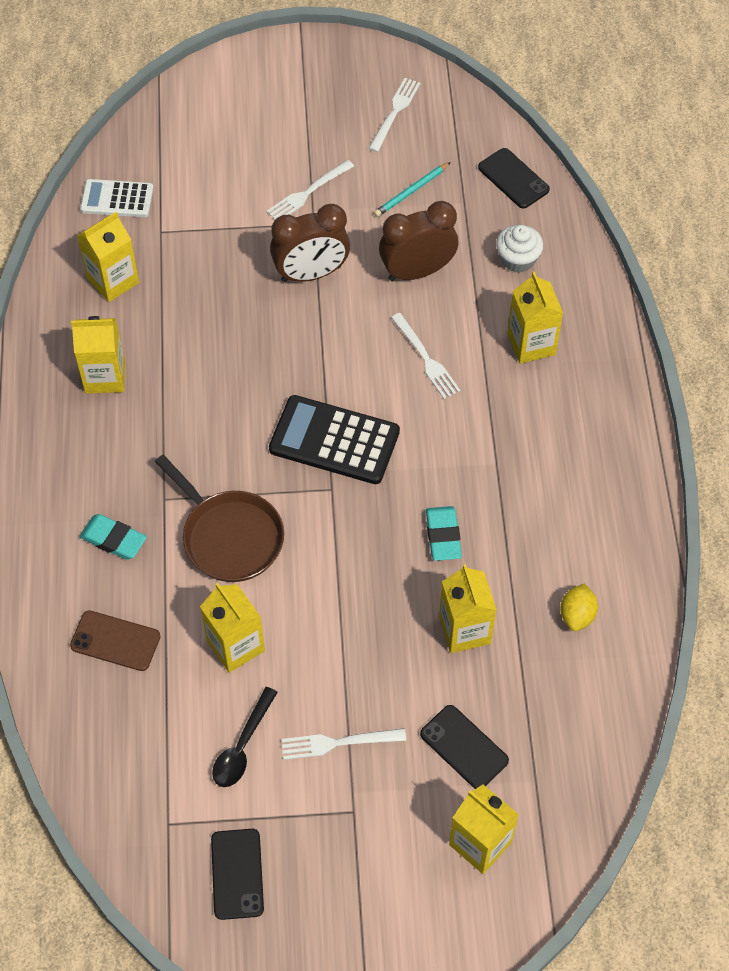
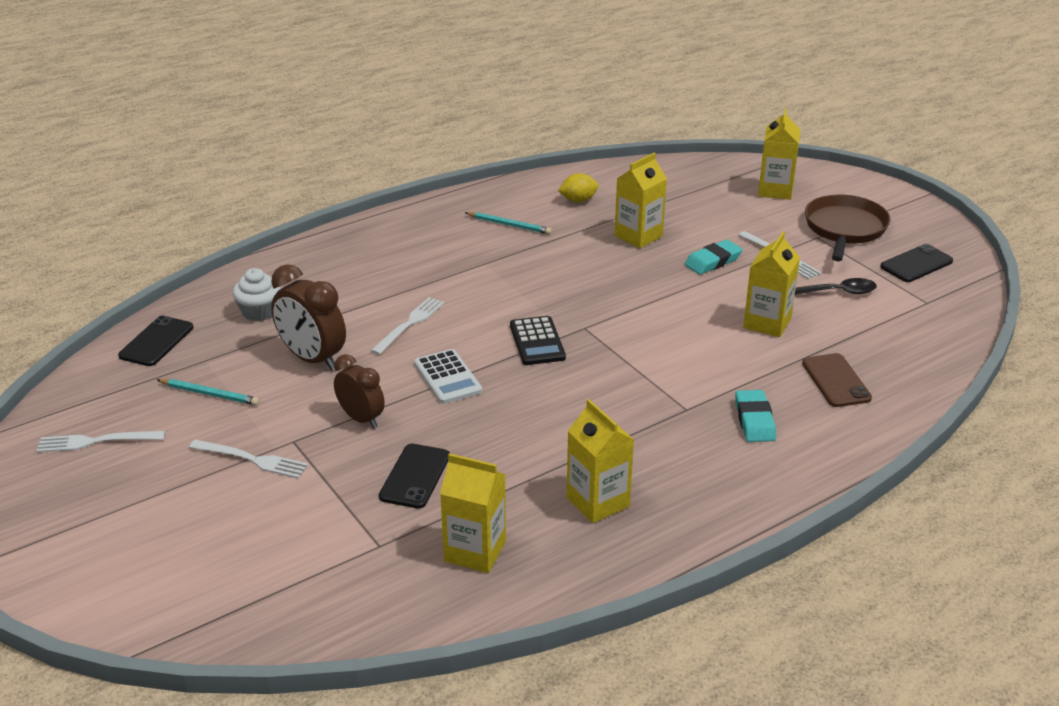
camera: 120 degrees left, 25 degrees down
(117, 199) = (354, 603): white calculator -> white calculator (447, 377)
(229, 537) = (682, 360): brown pan -> brown pan (844, 229)
(311, 274) = (361, 418): brown clock -> brown clock, size x0.66
(334, 441) = (537, 341): black calculator -> black calculator, size x0.63
(443, 536) = (572, 266): turquoise eraser -> turquoise eraser (713, 261)
(464, 747) = (722, 212): black phone -> black phone (415, 476)
(531, 344) = (351, 280): yellow carton -> none
(560, 521) = (509, 225): none -> turquoise pencil

